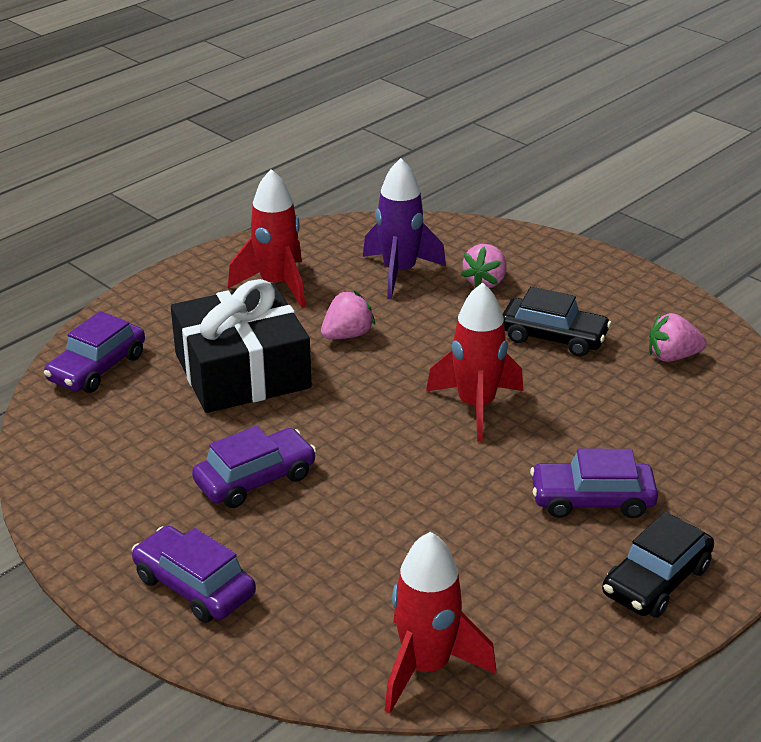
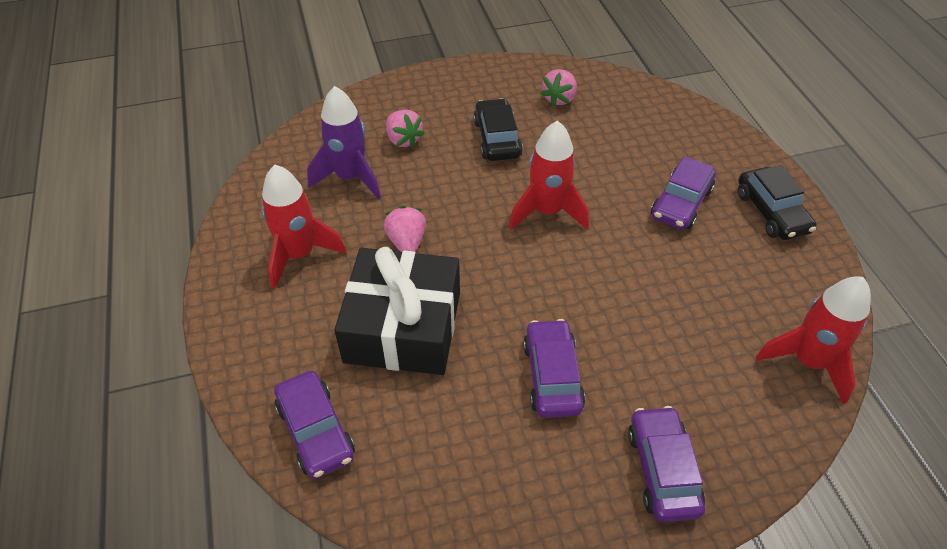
camera: 60 degrees left, 15 degrees up
(194, 586) = (662, 470): purple car -> purple car turned 105 degrees clockwise
(553, 337) = (497, 139): black car -> black car turned 60 degrees counterclockwise

